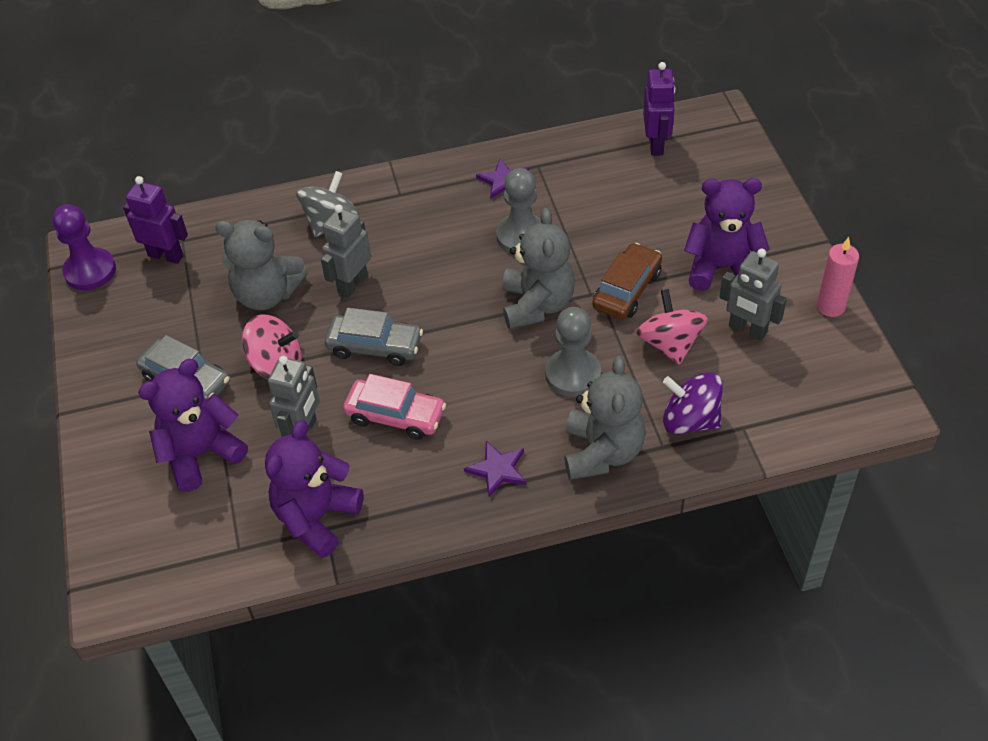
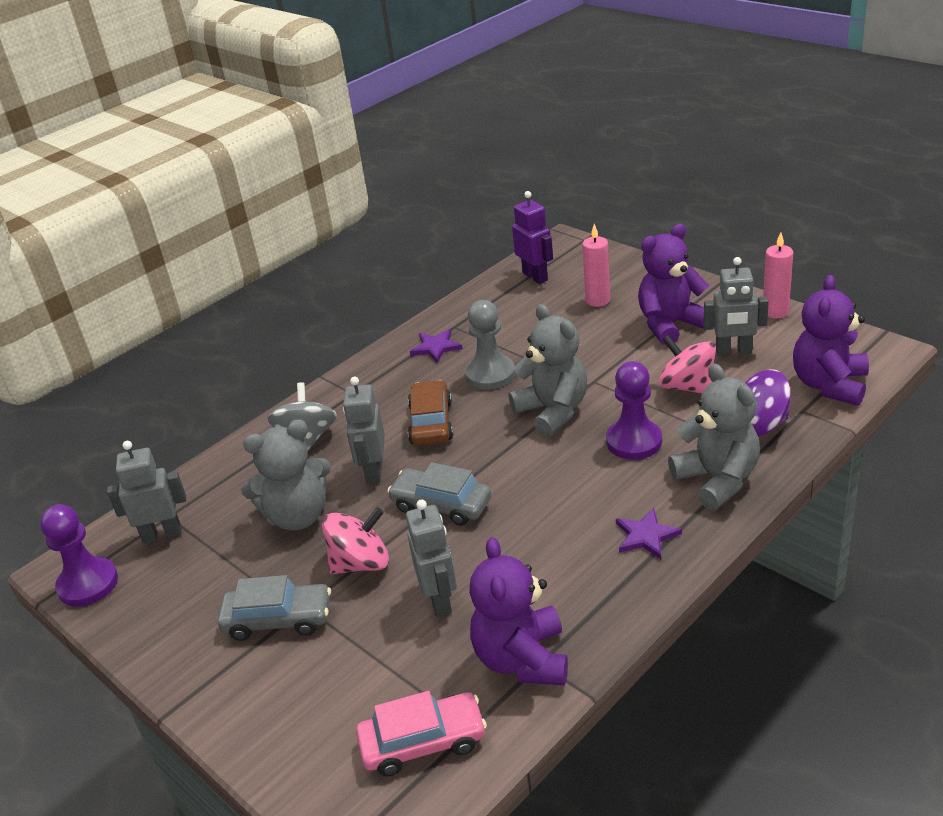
camera: 30 degrees left, 15 degrees down
(166, 255) = (162, 535): purple robot -> grey robot
(201, 454) = (352, 671): purple teddy bear -> purple teddy bear (829, 385)
(375, 346) = (441, 505): grey car -> grey car turned 135 degrees counterclockwise
(395, 416) = (514, 544): pink car -> pink car (423, 742)
(573, 374) = (634, 441): grey pawn -> purple pawn
(627, 290) = (614, 369): brown car -> brown car (431, 423)
(684, 203) = (597, 300): none -> pink candle

